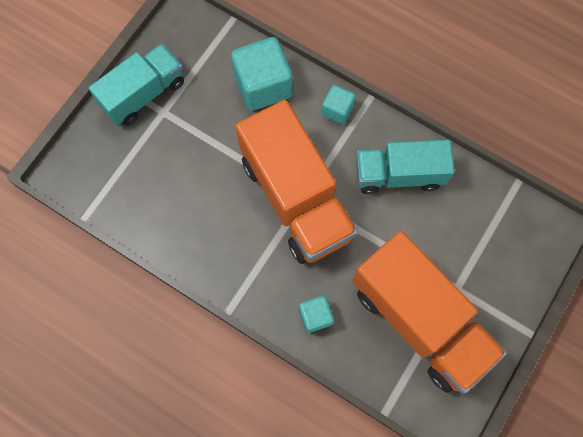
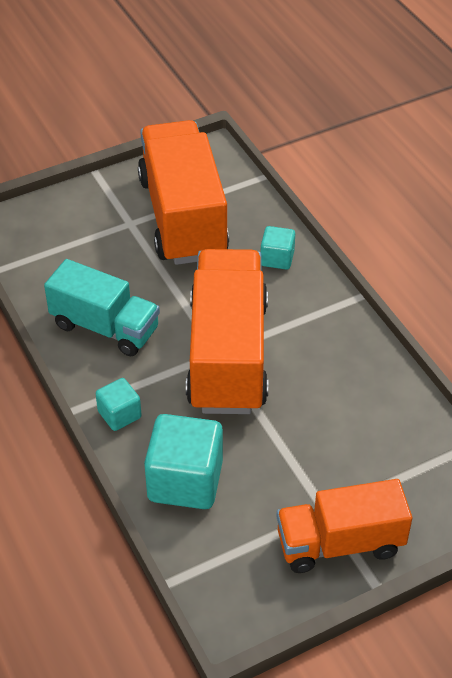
camera: 150 degrees left, 25 degrees down
(143, 94) = (340, 543): turquoise truck -> orange truck

